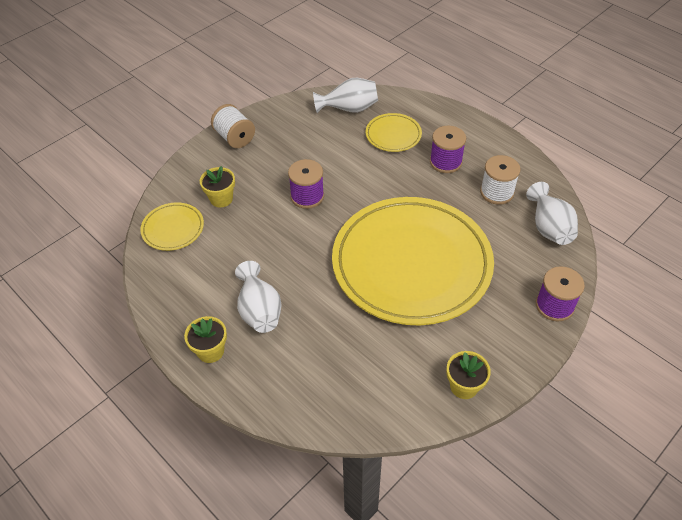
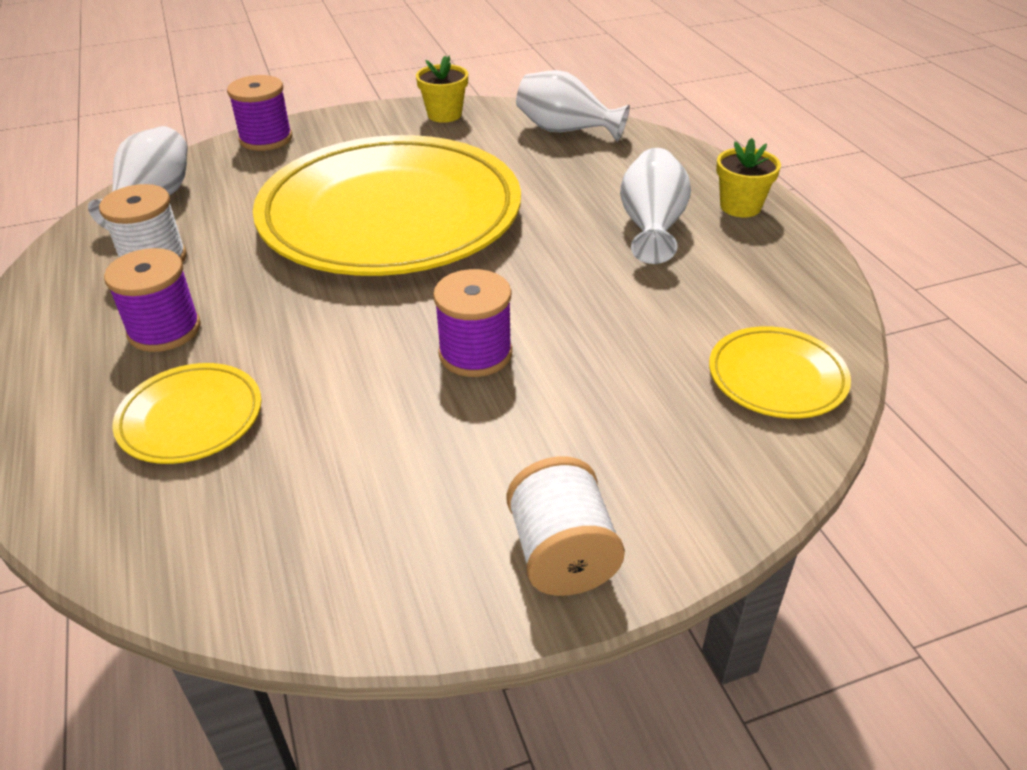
camera: 155 degrees left, 10 degrees down
(221, 199) = (656, 404): yellow flower pot -> none
(349, 108) = (209, 530): white vase -> white vase (565, 131)

